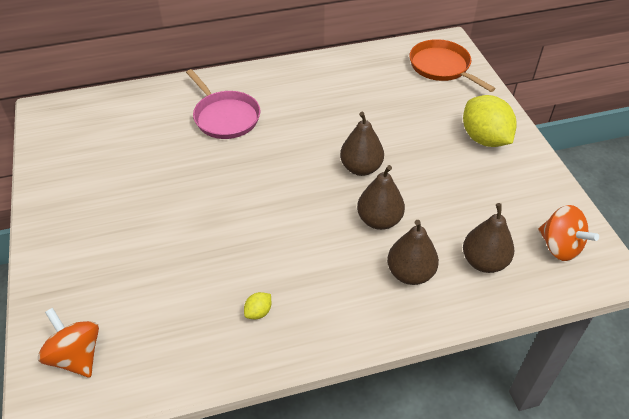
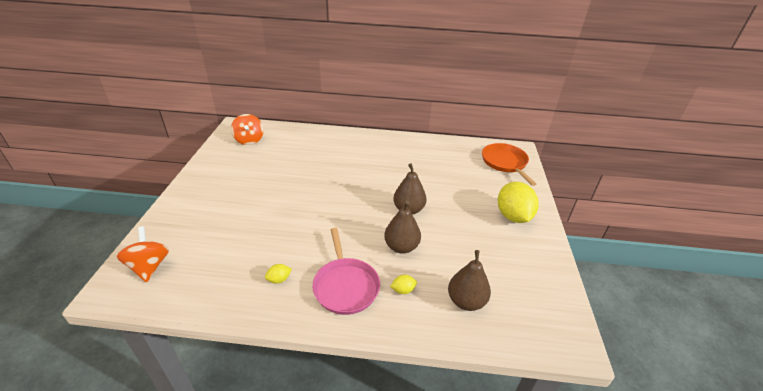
camera: 20 degrees right, 10 degrees down
(225, 117) = (337, 155): pink pan -> pink pan (346, 286)
(410, 273) = (403, 290): brown pear -> yellow lemon
(559, 247) = (537, 311): orange spinning top -> orange spinning top (249, 140)

